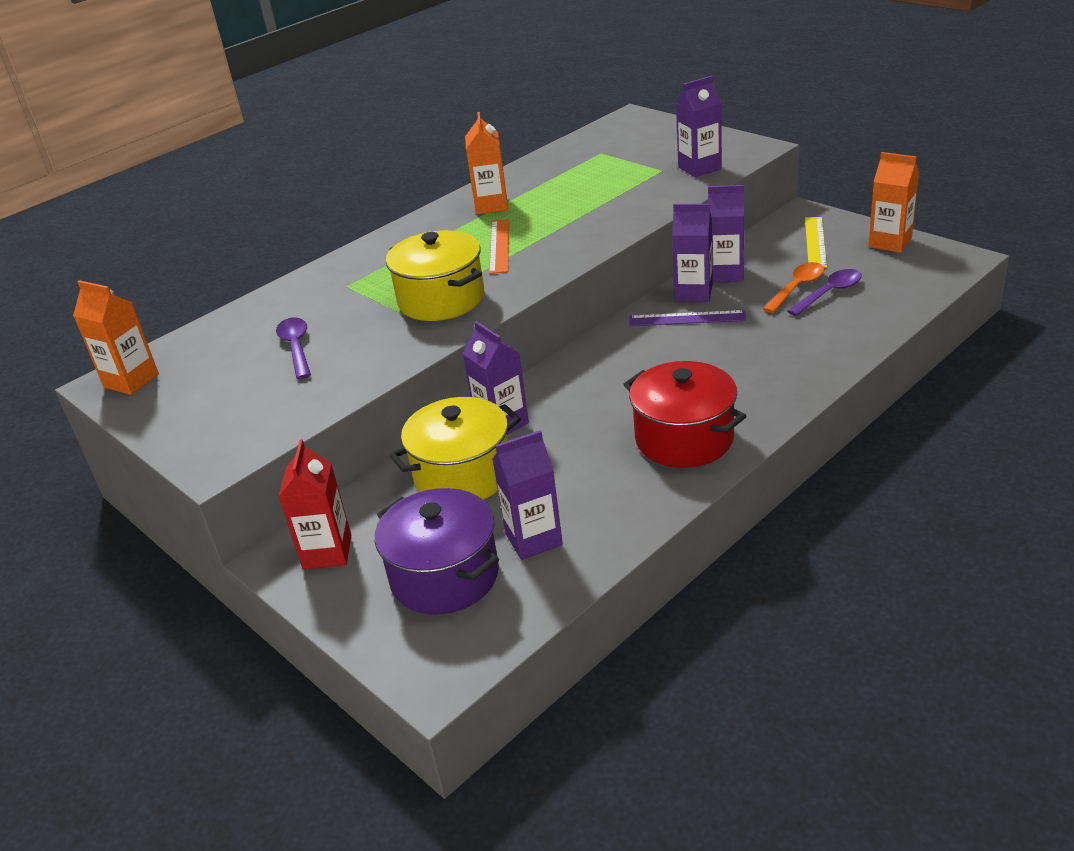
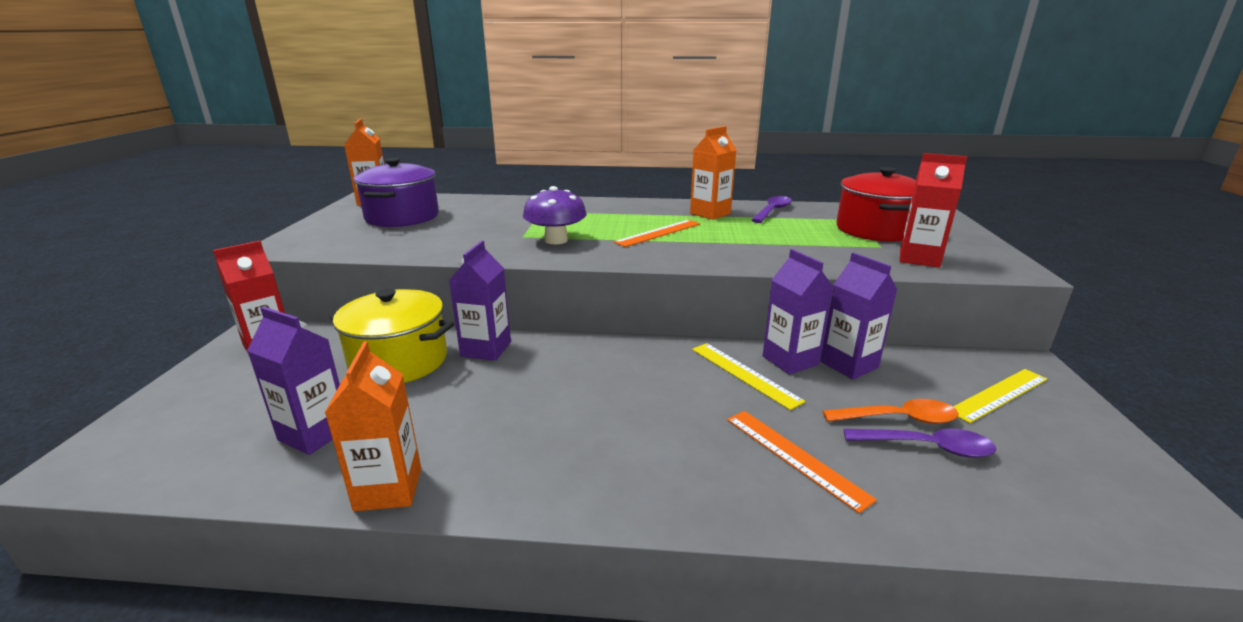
camera: 45 degrees right, 10 degrees down
(296, 347) = (446, 223): purple spoon -> purple spoon (772, 211)
(441, 299) = (556, 240): yellow pot -> purple mushroom
(444, 576) = (244, 409): purple pot -> purple pot (402, 217)
(684, 438) = (539, 458): red pot -> red pot (875, 230)
(687, 319) = (744, 374): purple ruler -> yellow ruler
(699, 168) = (919, 259): purple carton -> red carton
(789, 341) = (795, 456): none -> orange ruler
(890, 243) = (1105, 451): orange carton -> orange carton (388, 489)

